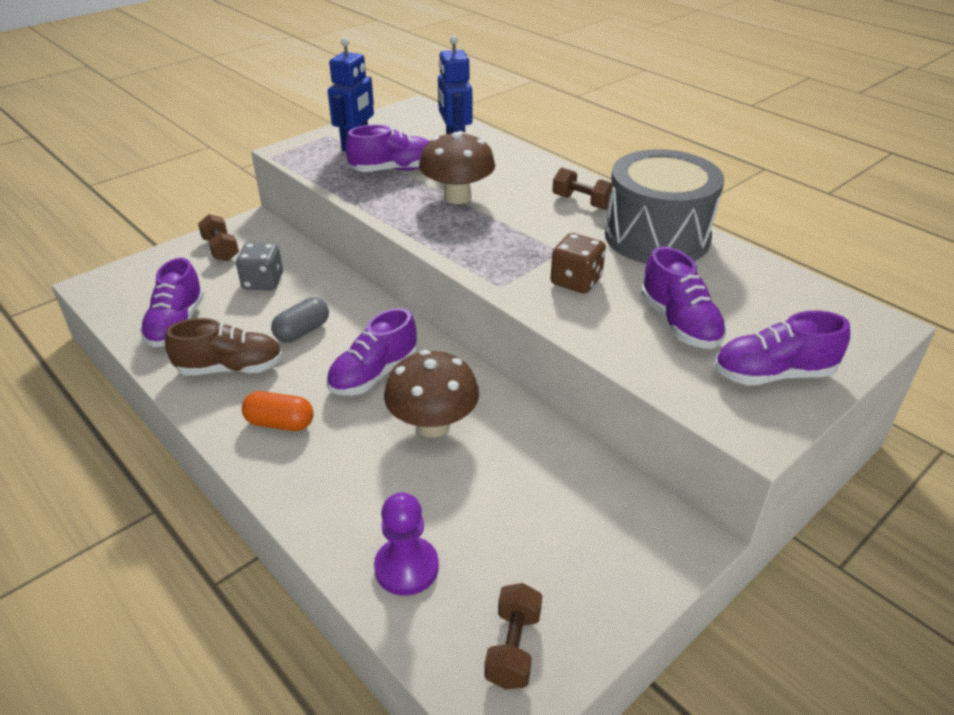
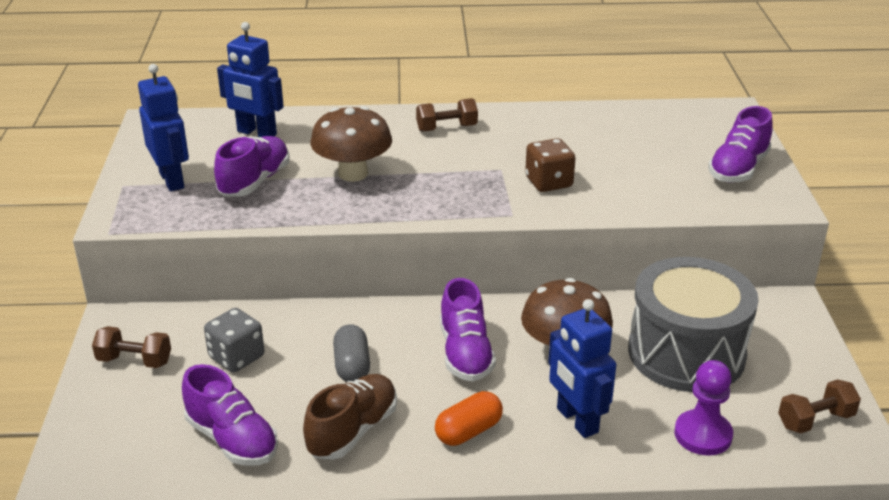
camera: 50 degrees left, 5 degrees down
(349, 476) = (576, 420): none -> blue robot
(513, 648) = (815, 420): brown dumbbell -> brown dumbbell turned 75 degrees counterclockwise
(657, 237) = (537, 125): grey drum -> grey drum (686, 353)
(679, 323) = (649, 171): purple shoe -> none

